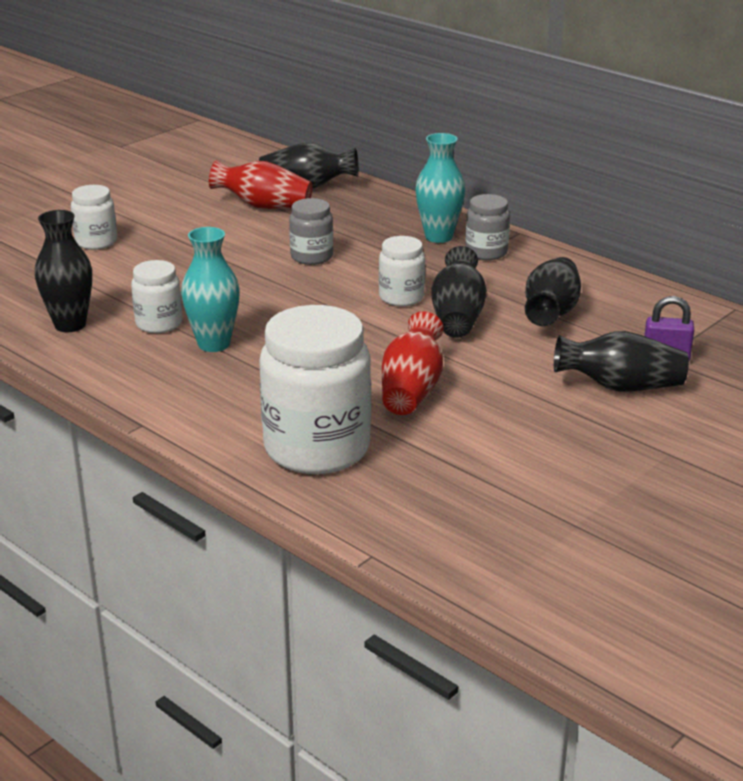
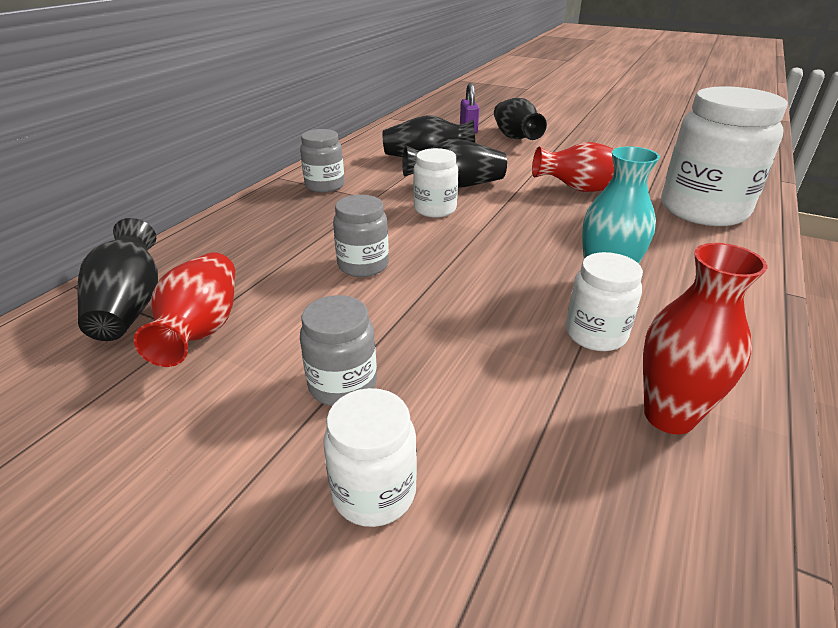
camera: 105 degrees left, 5 degrees up
(70, 325) = (669, 416): black vase -> red vase
(177, 240) = (342, 385): none -> grey jar
(439, 237) = (293, 207): turquoise vase -> none

